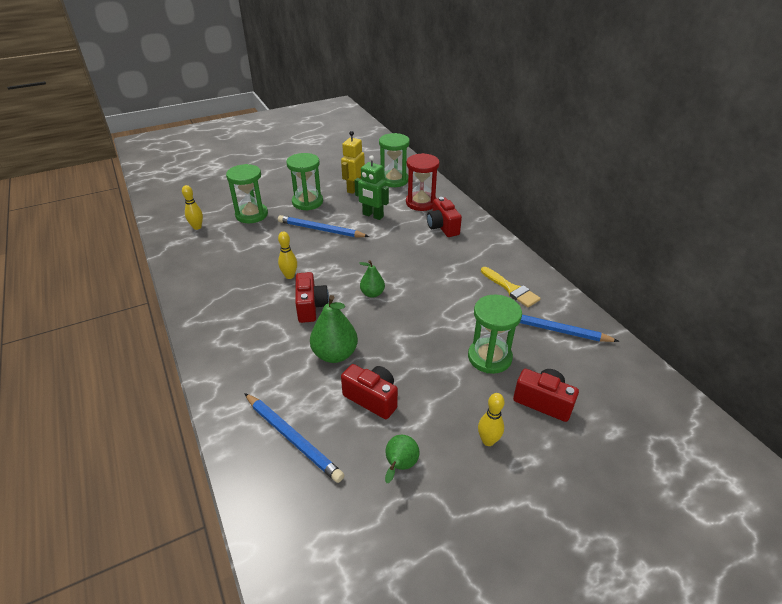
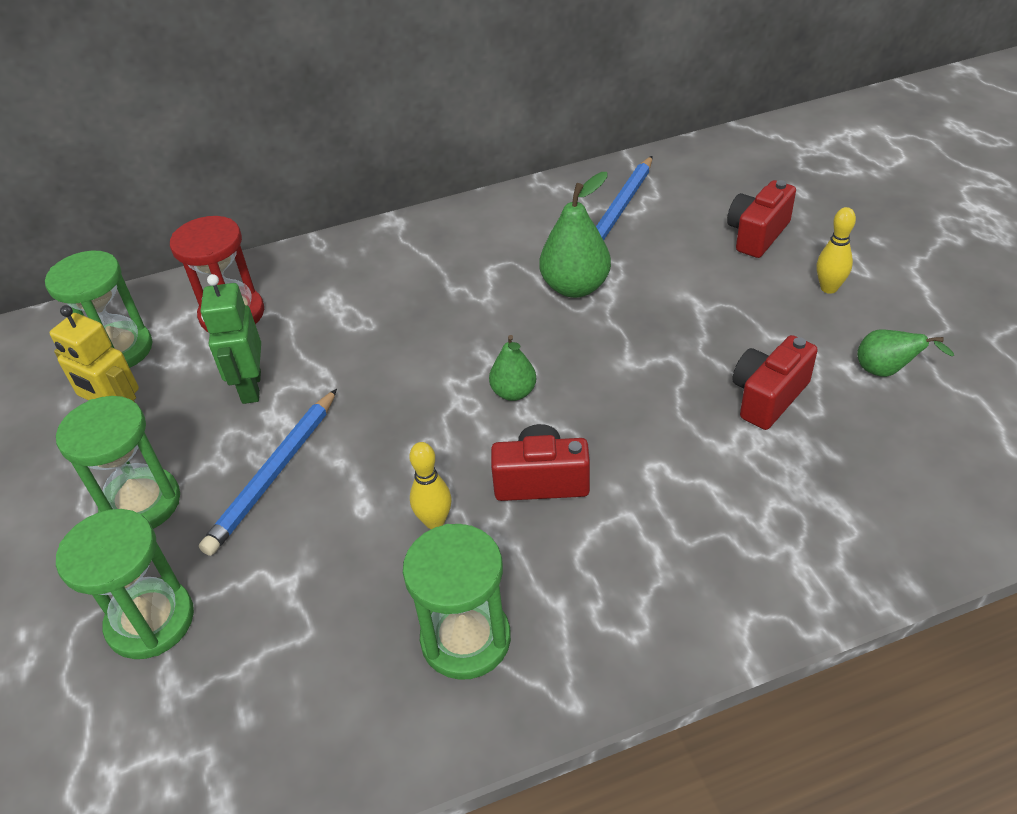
camera: 80 degrees left, 5 degrees up
(197, 227) = (161, 754): yellow bowling pin -> none
(292, 438) = (861, 491): blue pencil -> none
(335, 354) = (671, 443): green pear -> green pear (575, 287)
(372, 216) = (251, 387): green robot -> green robot turned 135 degrees clockwise
(442, 227) = (330, 292): red camera -> none
(489, 357) = (677, 271): green hourglass -> green hourglass (466, 639)
(511, 289) = (526, 233): yellow brush -> none

